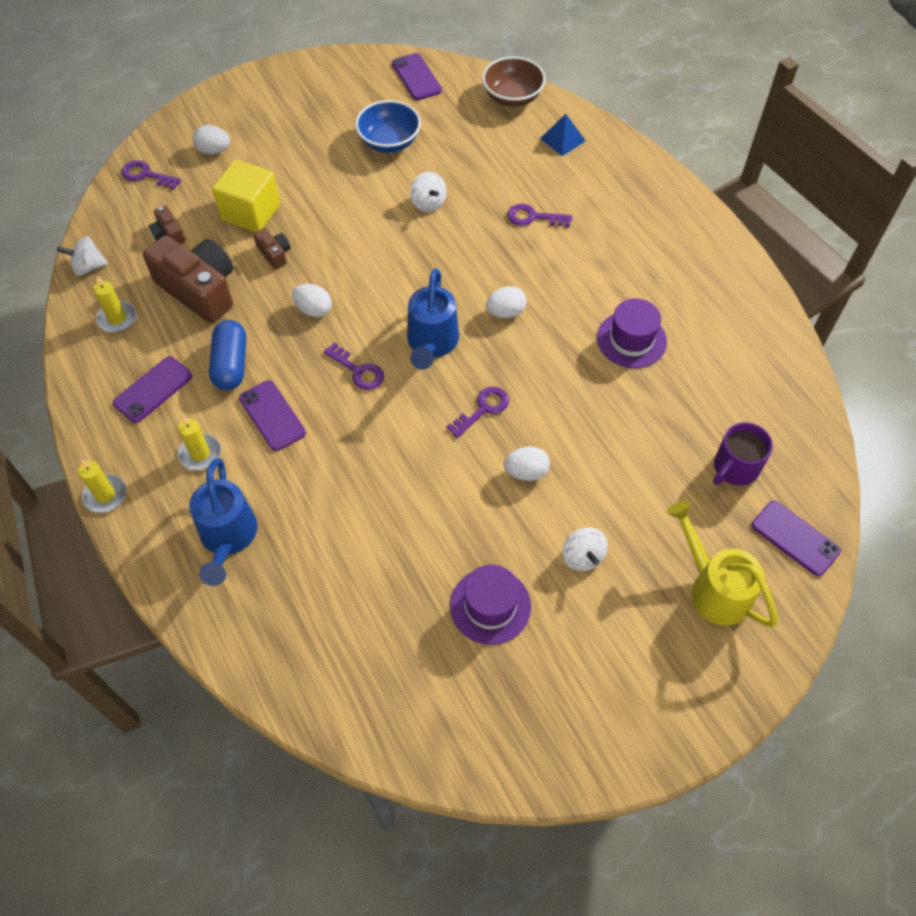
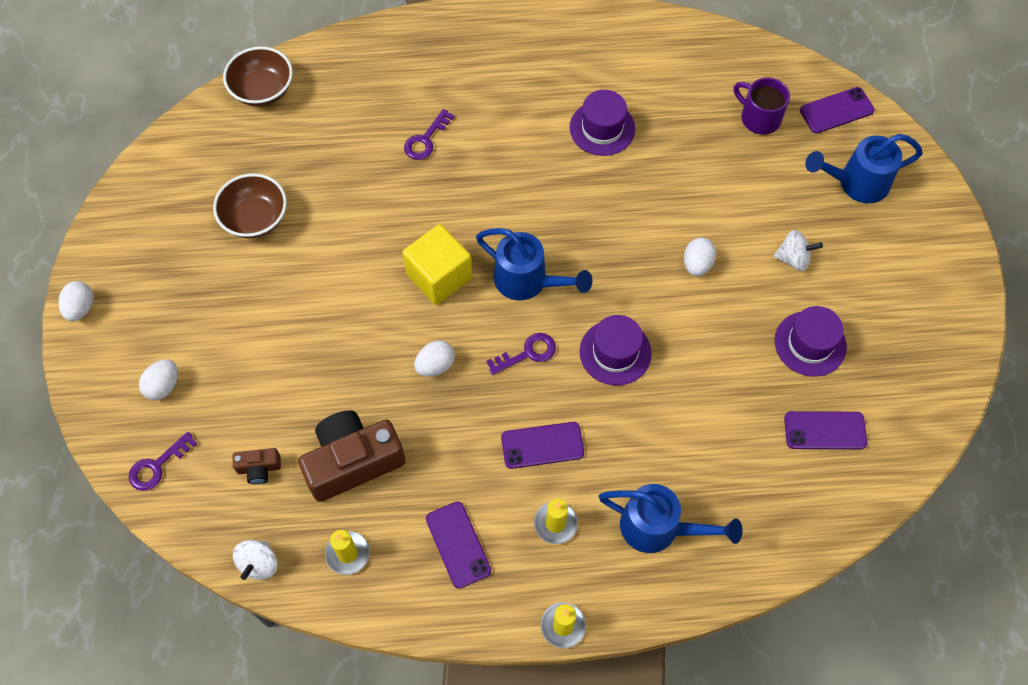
camera: 65 degrees left, 5 degrees up
(231, 364) = (463, 462): blue capsule -> none
(251, 212) = (275, 379): yellow cube -> yellow cube (439, 276)
(274, 254) = (344, 376): brown camera -> none
(389, 142) = (255, 218): blue bowl -> brown bowl
(393, 438) = (615, 352): none -> purple hat
(416, 77) = (179, 159): purple phone -> purple phone (825, 431)
(428, 203) = (357, 217): white spinning top -> none
(483, 409) = (619, 270): purple key -> none
(505, 312) = (523, 208): white egg -> white egg (81, 308)
(562, 139) = (344, 75): blue pyramid -> none
(714, 588) = (856, 183): yellow watering can -> blue watering can
(734, 468) = (759, 118): purple mug -> purple mug turned 150 degrees clockwise

